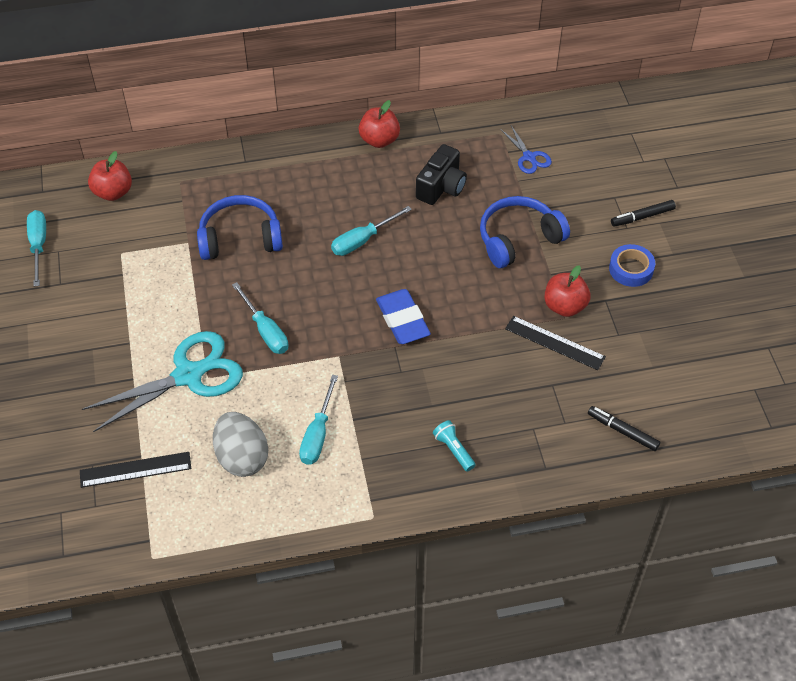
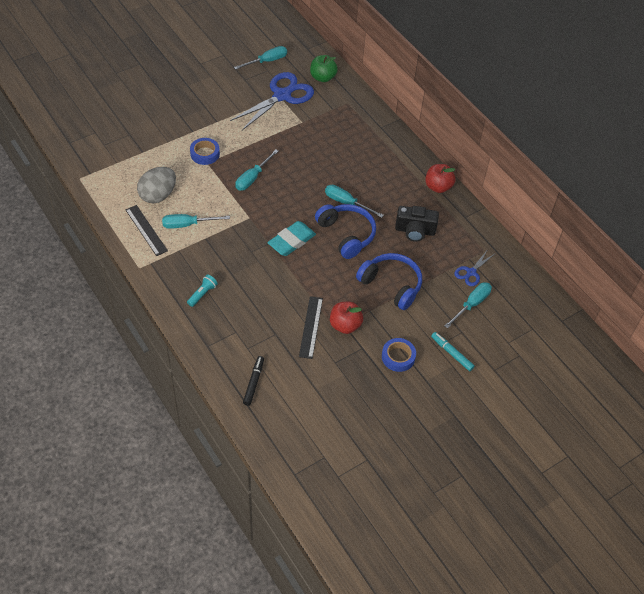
camera: 65 degrees right, 0 degrees up
(113, 192) = (322, 77): red apple -> green apple
(122, 249) = (282, 96): none -> blue scissors
(135, 469) = (133, 153): black ruler -> black ruler (146, 230)
(188, 375) = (205, 154): turquoise scissors -> blue tape
(240, 238) = (317, 144): blue headphones -> blue headphones (346, 234)
(402, 320) = (291, 241): blue eraser -> turquoise eraser
(577, 174) = (471, 304): none -> turquoise screwdriver
(642, 217) = (451, 353): black marker -> turquoise marker

